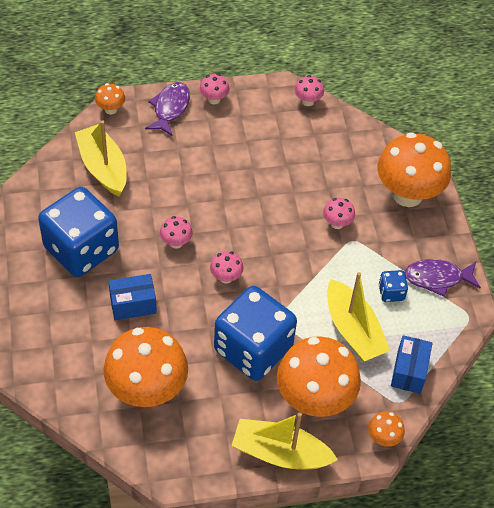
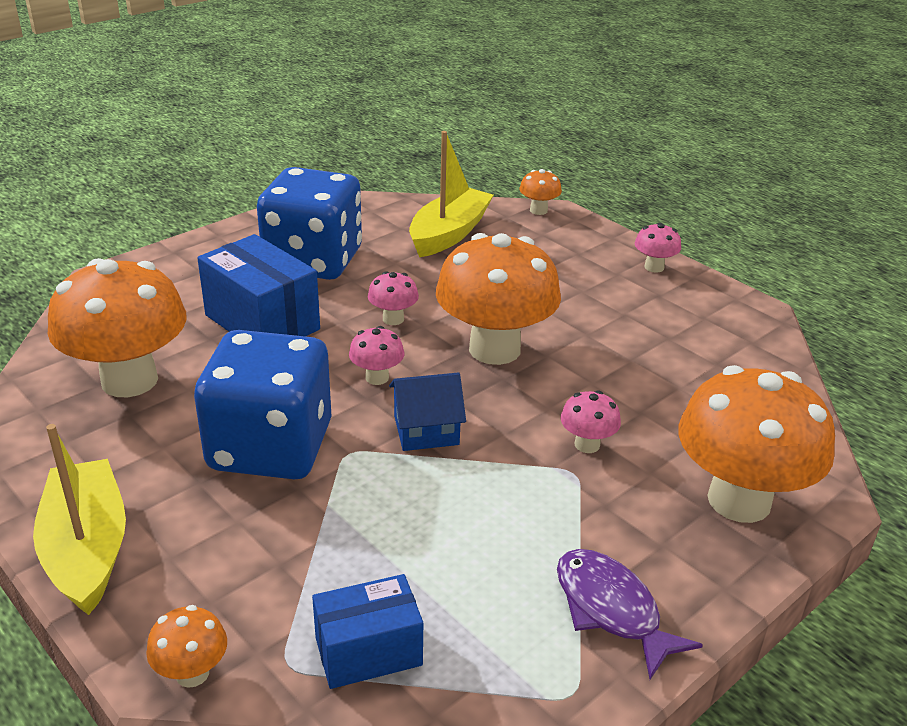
camera: 60 degrees right, 20 degrees down
(133, 305) = (262, 322): blue box -> blue box, size x1.56
(170, 108) = (595, 244): purple fish -> none
(283, 279) = (426, 430): none -> blue house
(307, 101) = (764, 337): pink mushroom -> none
(314, 399) = (220, 548): orange mushroom -> orange mushroom (494, 349)
(353, 330) = (397, 541): yellow boat -> none
(391, 292) = (518, 559): blue dice -> none

